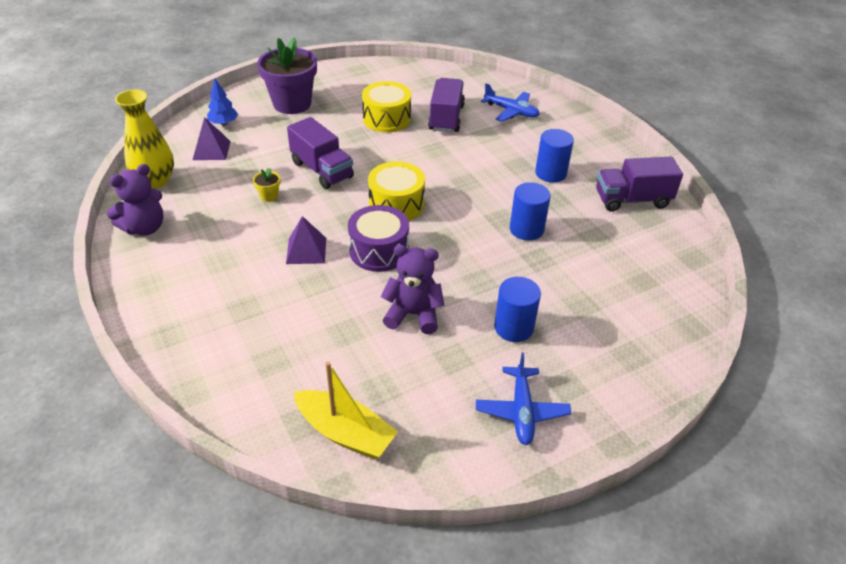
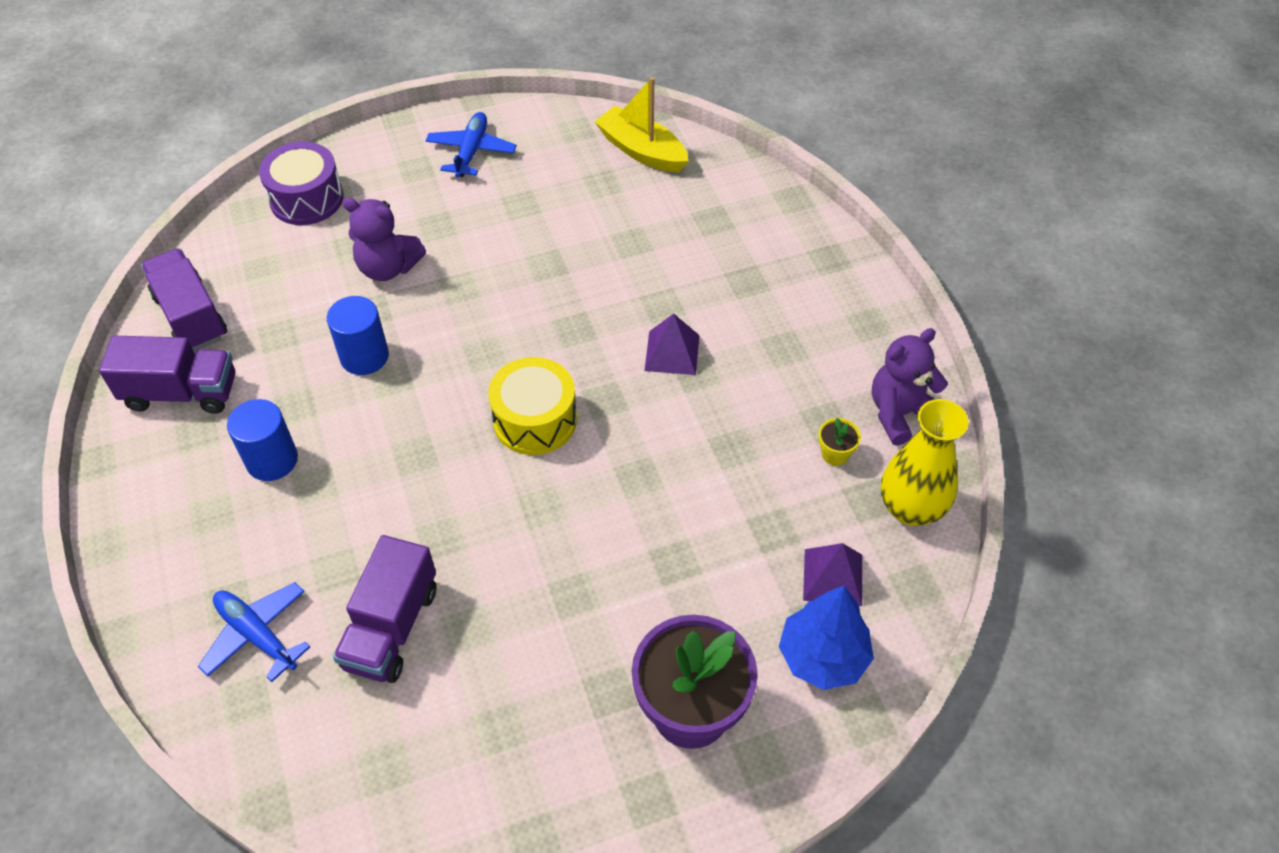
camera: 170 degrees left, 10 degrees up
(223, 123) = (822, 656): blue tree -> blue tree, size x1.56
(269, 196) = (726, 456): yellow flower pot -> yellow flower pot (835, 454)
(322, 170) = (641, 506): purple truck -> purple truck (191, 316)
(379, 251) = (575, 342): purple drum -> purple drum (306, 199)
(387, 119) = (507, 637): yellow drum -> none
(413, 314) = (551, 253): purple teddy bear -> purple teddy bear (388, 268)
(513, 327) = (443, 228): blue cylinder -> none

